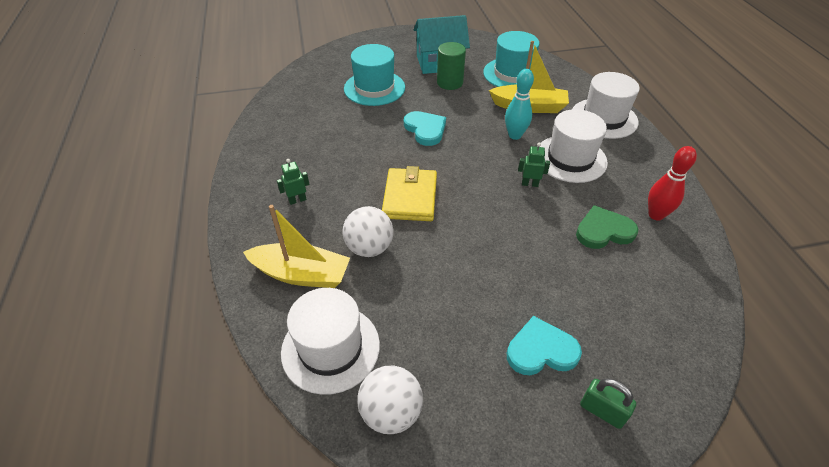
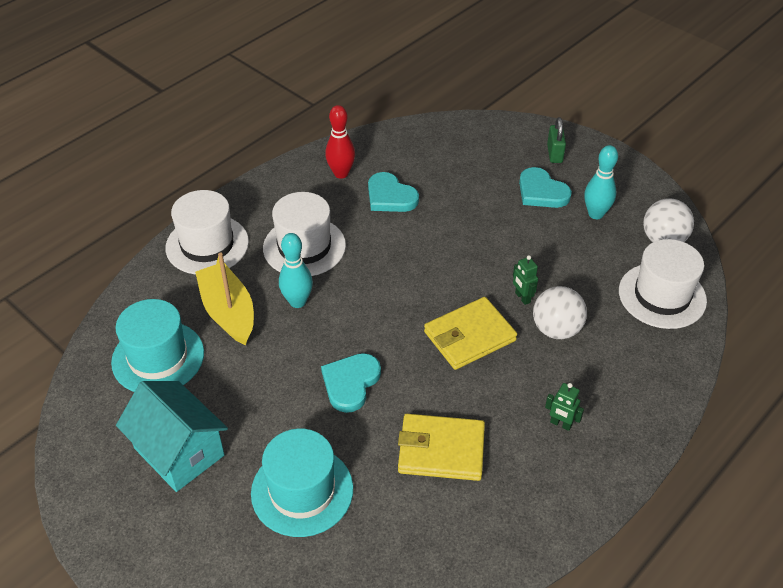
camera: 125 degrees left, 0 degrees up
(301, 274) = (629, 357): yellow boat -> none
(341, 142) = (441, 450): none -> yellow wallet
(449, 83) = (227, 412): green cylinder -> none
(474, 376) = (595, 214): none -> turquoise bowling pin
(529, 184) = (369, 261): green robot -> green robot (522, 298)
(603, 231) = (390, 196): green heart -> turquoise heart

